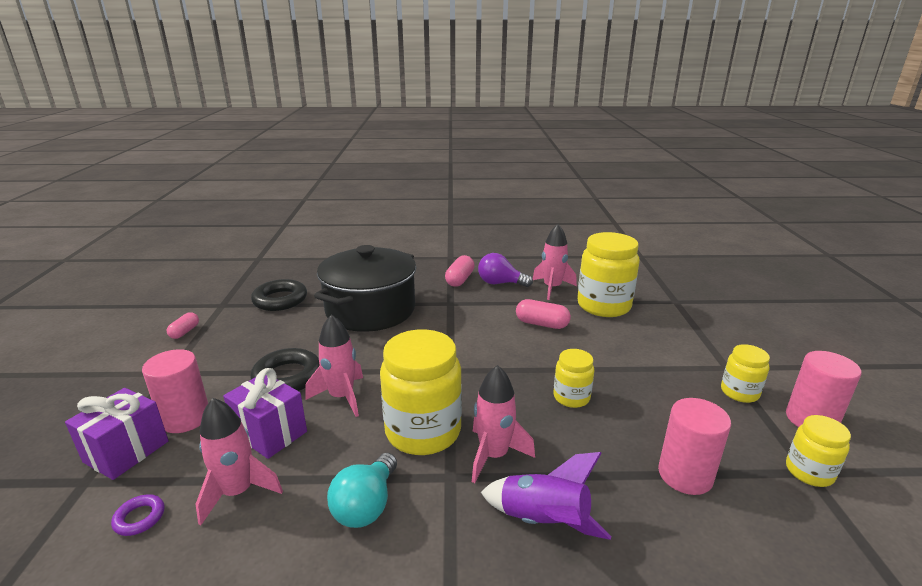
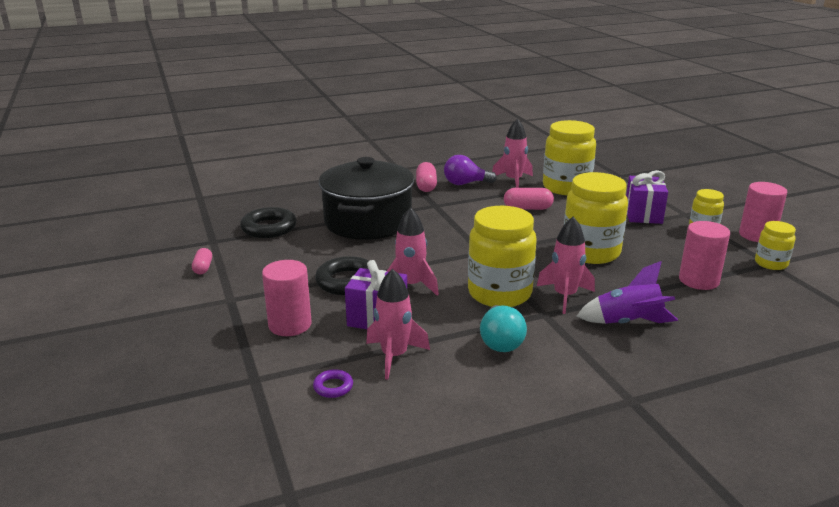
camera: 20 degrees left, 0 degrees up
(126, 451) = (266, 355): purple gift -> purple gift (643, 215)
(571, 397) = (591, 252): yellow jar -> yellow jar, size x1.91

